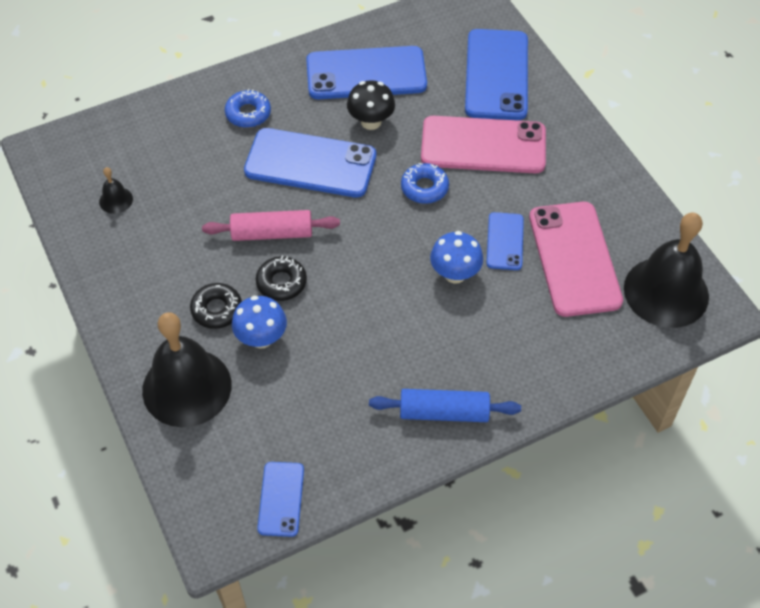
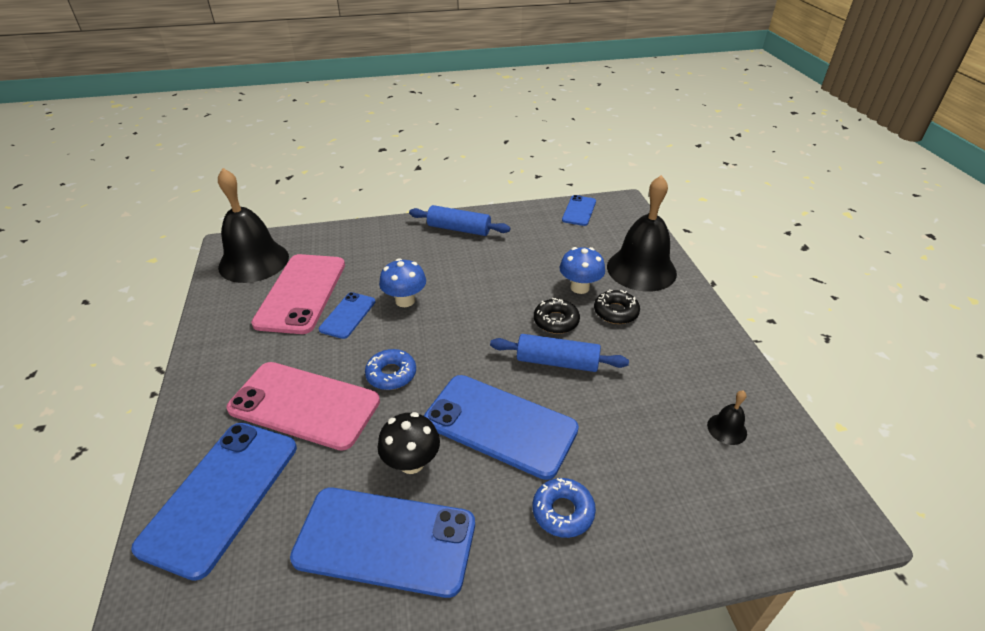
camera: 165 degrees left, 15 degrees down
(272, 233) = (557, 362): pink rolling pin -> blue rolling pin

